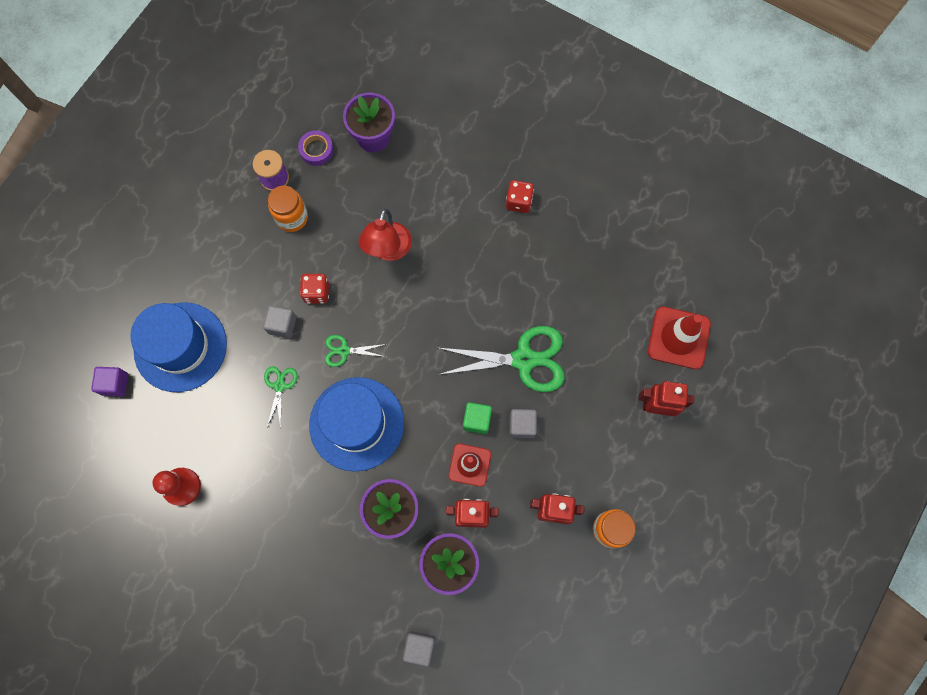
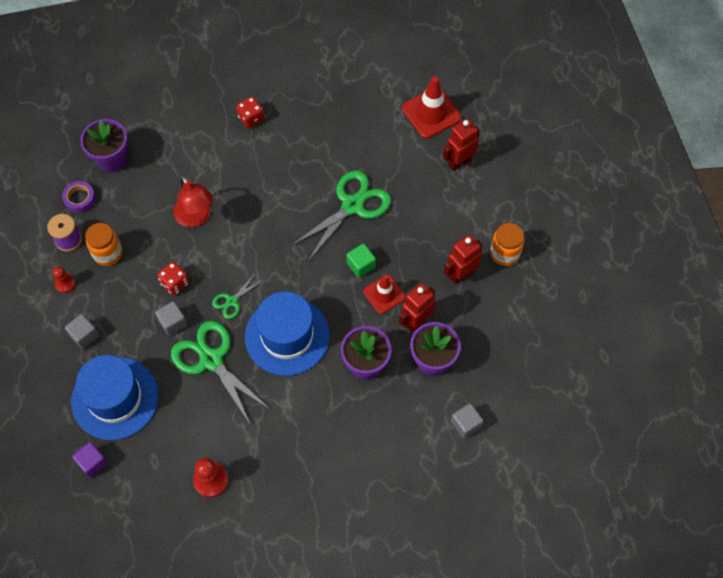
camera: 45 degrees left, 10 degrees down
(237, 214) = (65, 283): none -> red pawn
(279, 386) = (211, 360): green scissors -> green scissors, size x2.05
(522, 425) = (391, 243): grey cube -> grey cube (84, 335)

